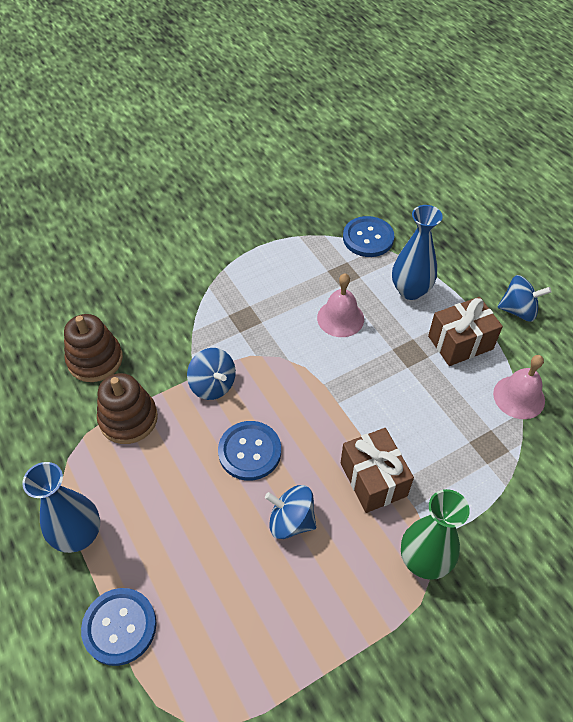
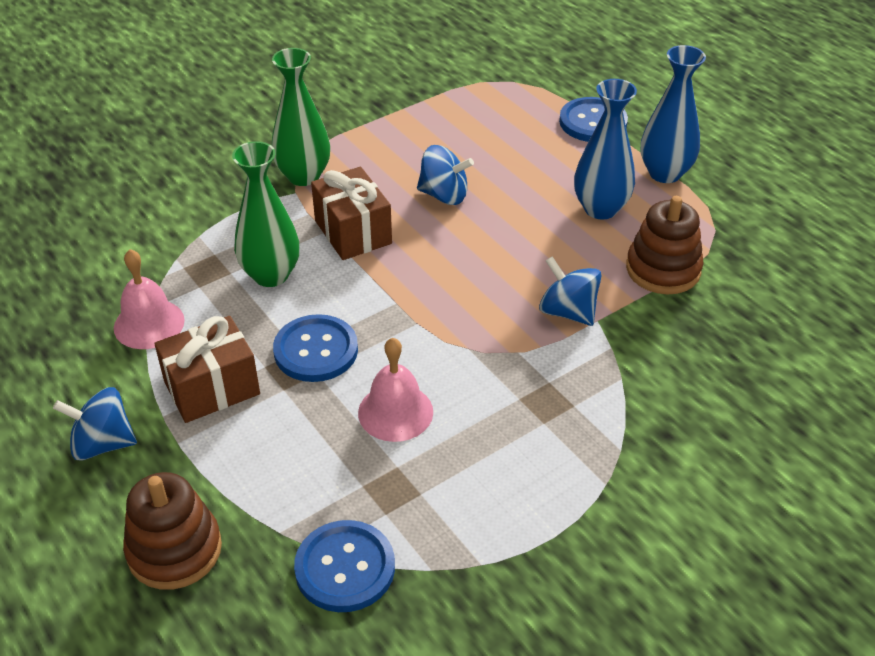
camera: 175 degrees right, 10 degrees down
(95, 359) = (744, 331): brown stacking toy -> brown stacking toy (174, 550)
(249, 451) = (502, 248): blue button -> blue button (316, 350)
(410, 290) = (276, 466): blue vase -> blue vase (600, 209)
(436, 437) = (271, 275): none -> green vase

